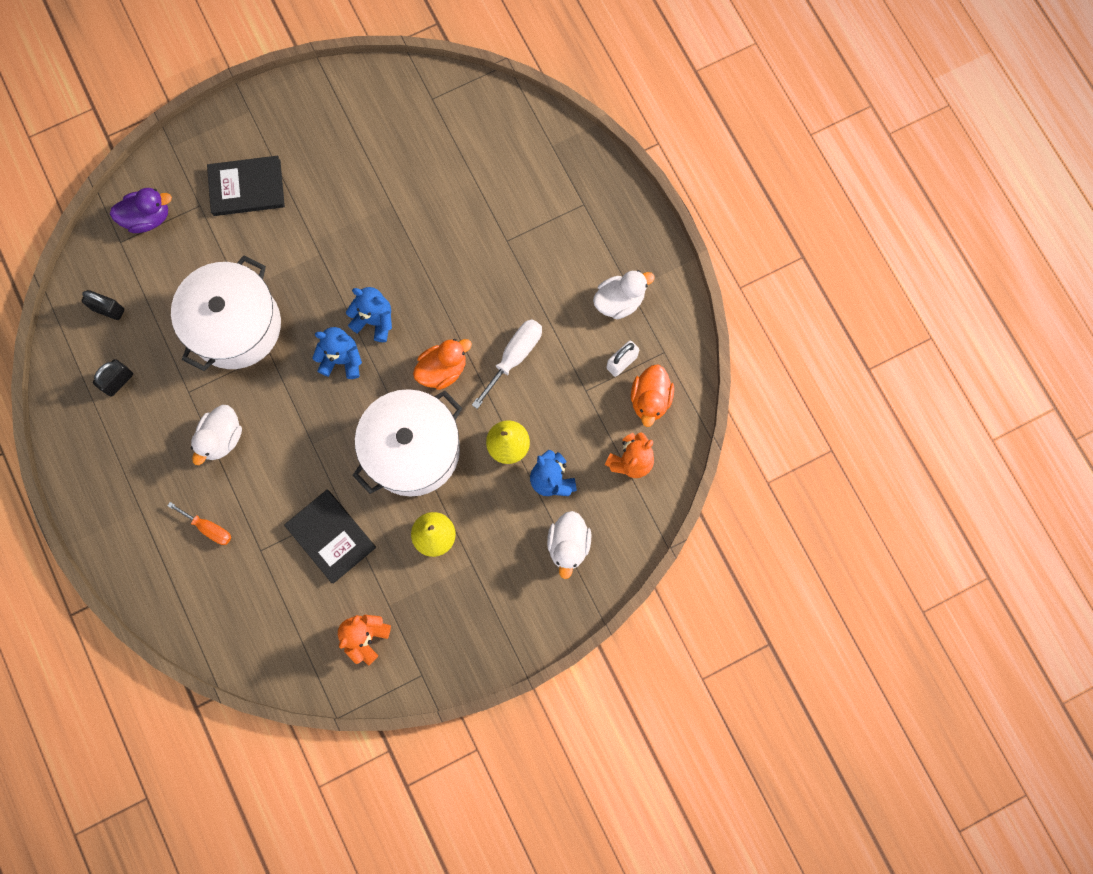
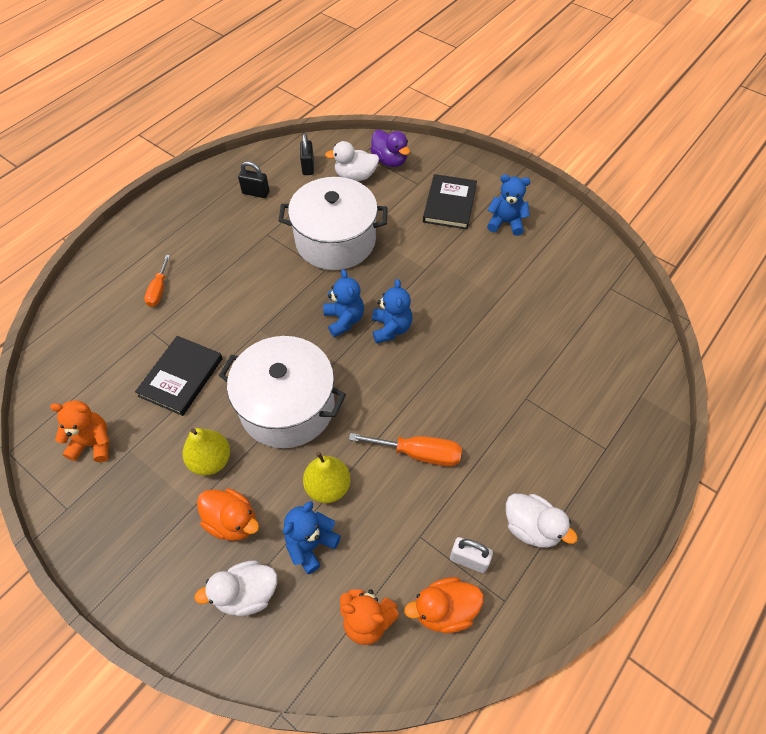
camera: 65 degrees right, 20 degrees down
(222, 438) = (238, 269): white duck -> white duck (355, 176)
(247, 188) = (449, 204): black book -> black book turned 45 degrees clockwise
(302, 146) = (505, 223): none -> blue teddy bear
(442, 370) = (374, 398): orange duck -> orange duck (232, 522)
(514, 357) = (419, 453): white screwdriver -> orange screwdriver

